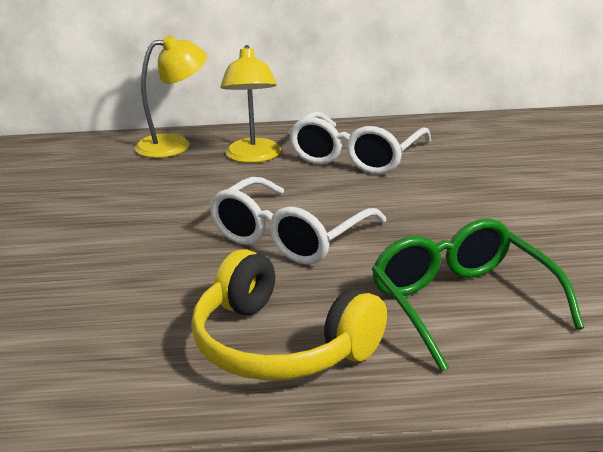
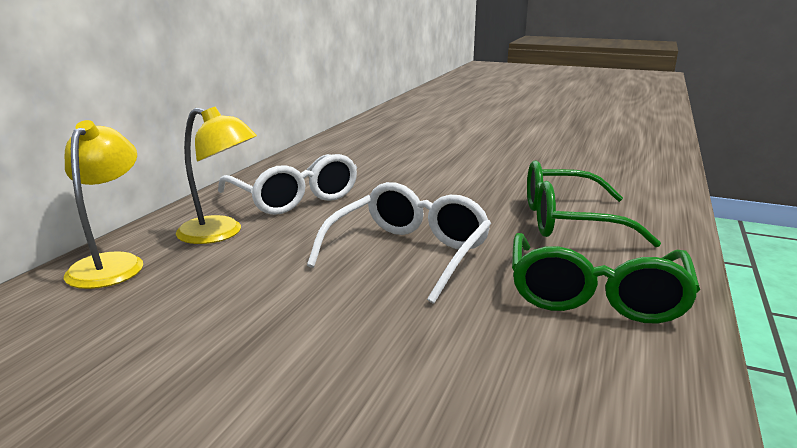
camera: 65 degrees left, 5 degrees down
(280, 345) = (595, 295): yellow headphones -> green glasses
(288, 238) = (409, 253): white glasses -> white glasses turned 120 degrees counterclockwise

